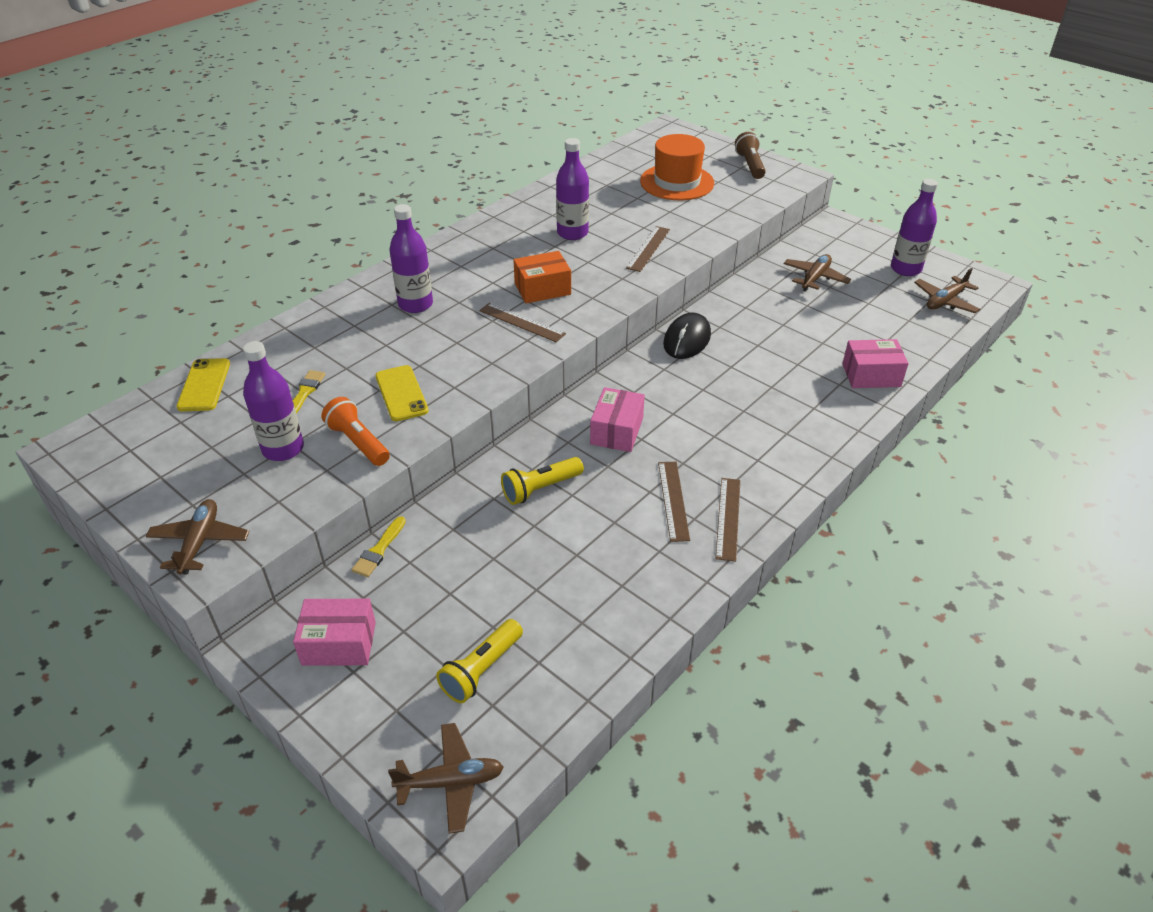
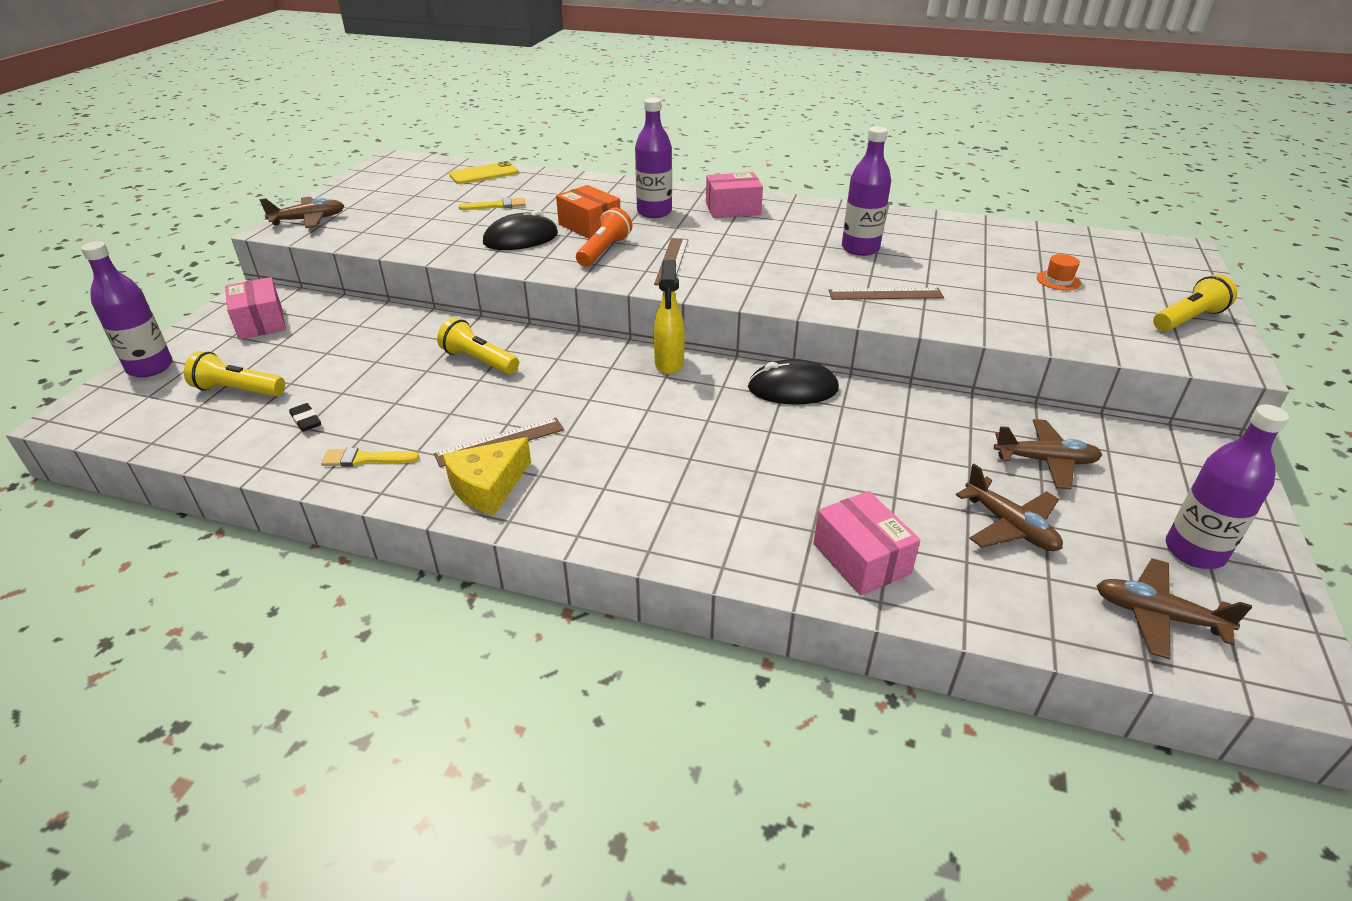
camera: 65 degrees right, 5 degrees down
(283, 449) = (423, 217): purple bottle -> purple bottle (150, 367)
(358, 442) = (446, 239): orange flashlight -> orange flashlight (604, 251)
(379, 550) = (368, 309): yellow brush -> yellow brush (365, 459)
(401, 393) = (521, 238): yellow phone -> black mouse
(450, 782) = (115, 408): brown plane -> brown plane (1009, 526)
(542, 289) = (739, 257): orange box -> orange box (589, 226)
(571, 619) = (306, 420): none -> black eraser
(616, 431) = (592, 381): pink box -> pink box (733, 209)
(617, 385) = (669, 364): none -> yellow spray bottle
(677, 182) = (1058, 280): orange hat -> orange hat, size x0.40
(728, 518) = (488, 486): brown ruler -> yellow cheese
(750, 165) = (1188, 319): brown flashlight -> yellow flashlight

